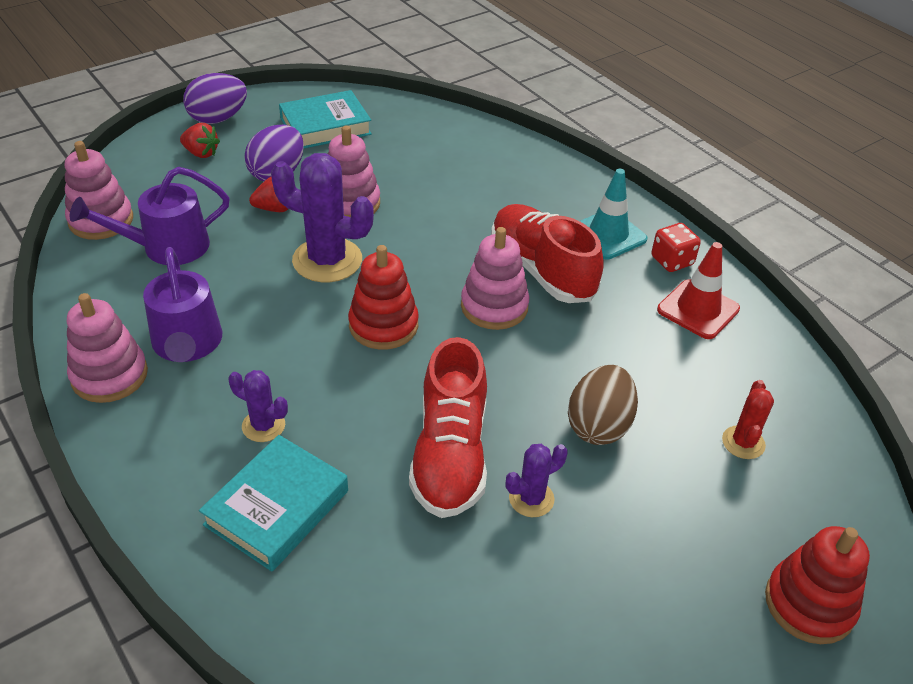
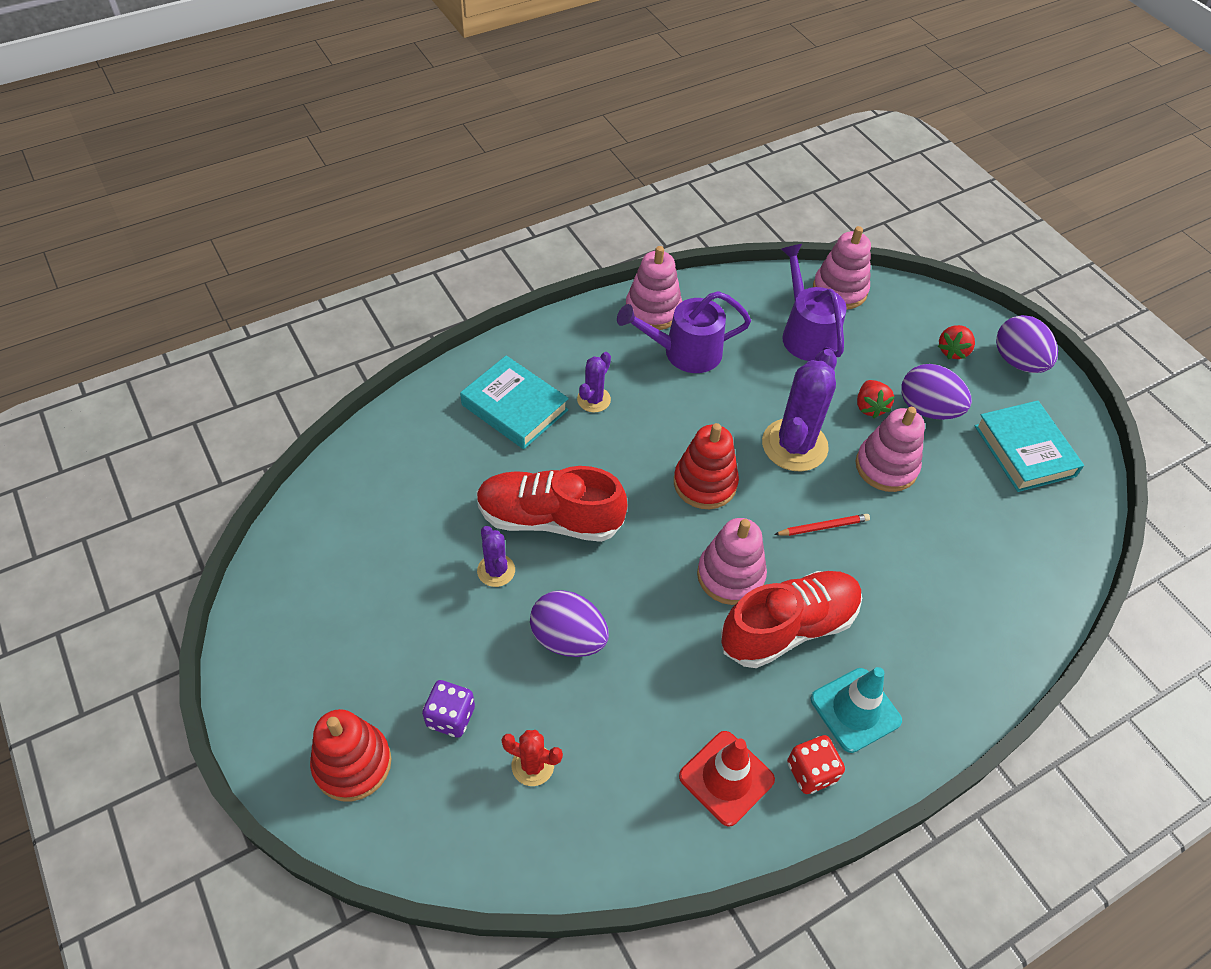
camera: 95 degrees right, 10 degrees up
(426, 245) = (823, 527): none -> red pencil
(598, 425) = (568, 638): brown egg -> purple egg
(721, 518) = (450, 717): none -> purple dice

